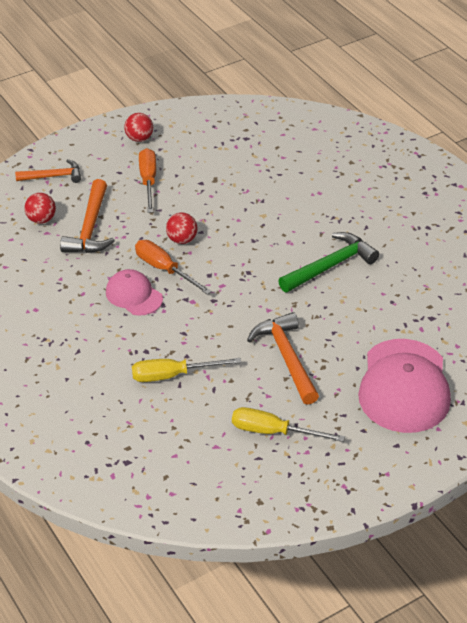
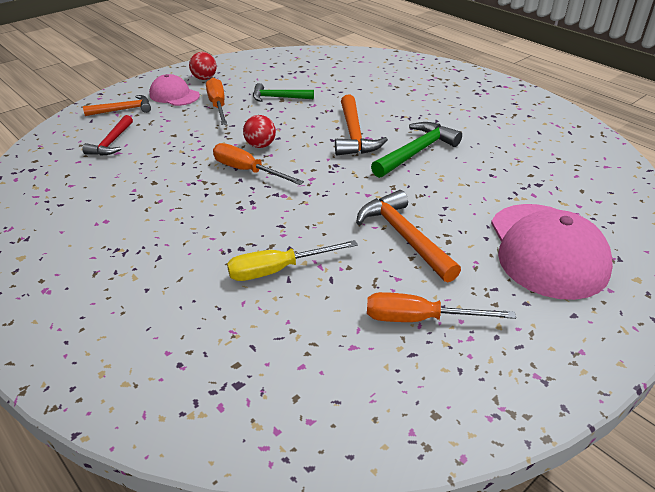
camera: 10 degrees left, 5 degrees down
(41, 219) = (111, 143): red ball -> red hammer
(90, 228) = (163, 145): orange hammer -> orange hammer (354, 135)
(134, 295) = (218, 196): pink cap -> pink cap (174, 95)
(212, 176) = (278, 97): none -> green hammer
(273, 432) = (419, 319): yellow screwdriver -> orange screwdriver

